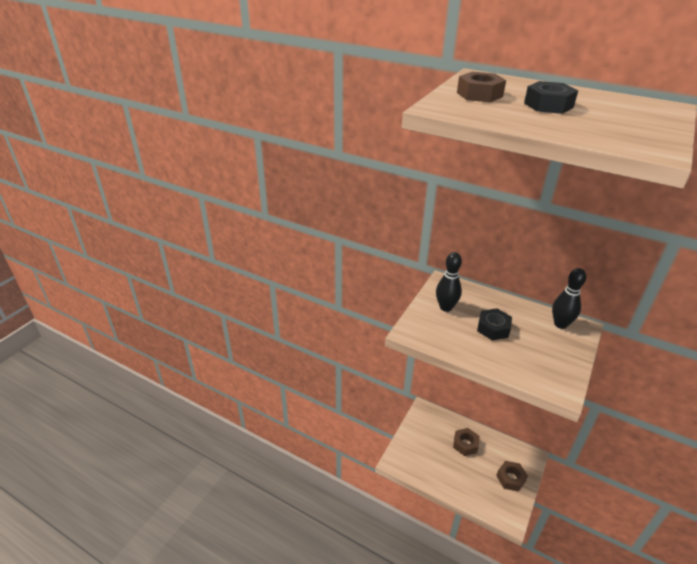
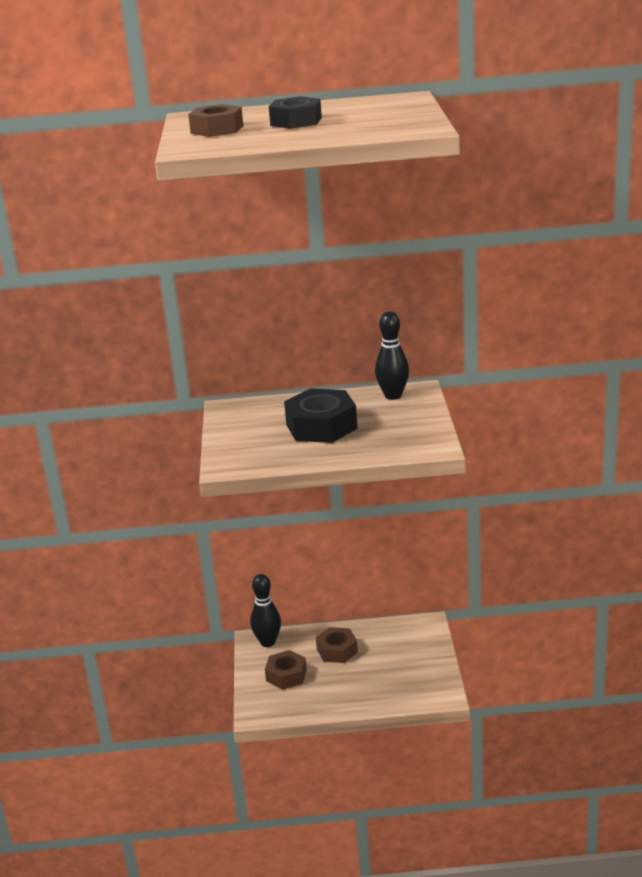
camera: 30 degrees left, 10 degrees down
(446, 307) = (250, 429): black bowling pin -> black bowling pin (268, 642)
(493, 328) = (321, 426): black nut -> black nut, size x1.55
(510, 478) = (416, 657): brown nut -> brown nut (286, 675)

